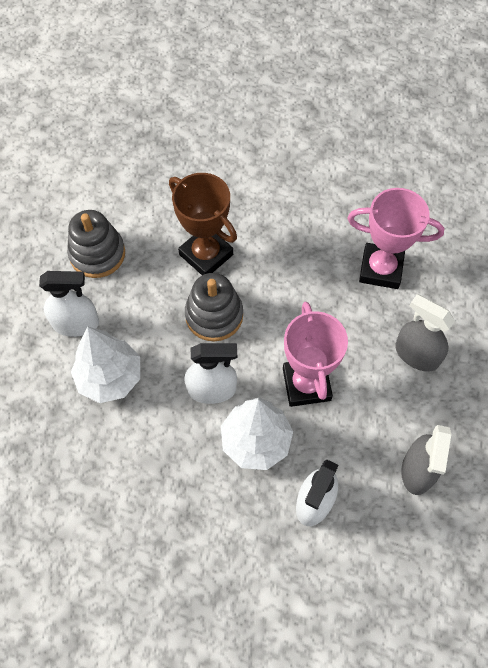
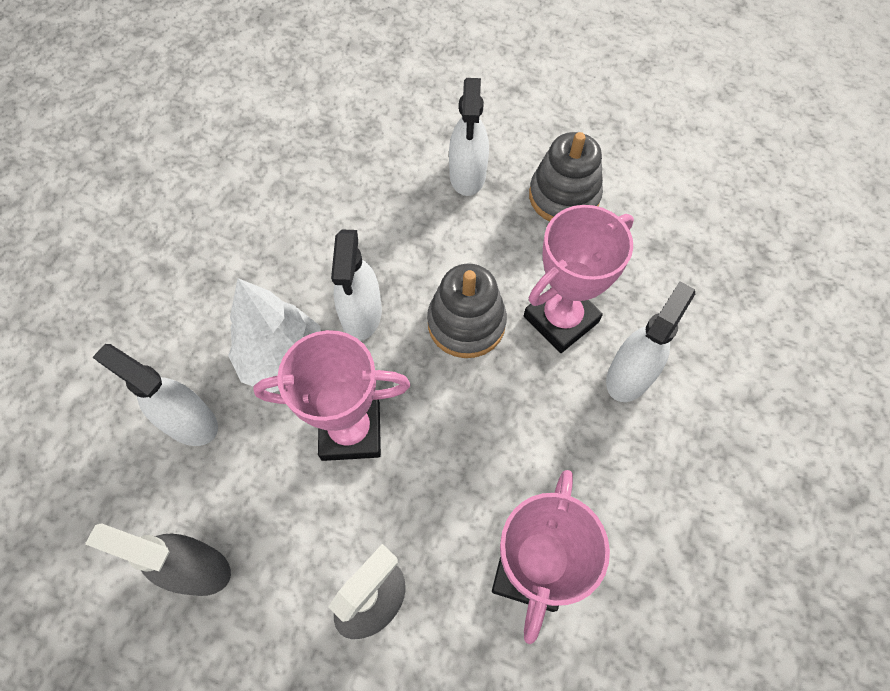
camera: 95 degrees right, 0 degrees up
(110, 377) = (393, 207): white tree -> none
(206, 255) = (560, 319): brown trophy -> pink trophy
(245, 214) = (629, 375): none -> white spray bottle

